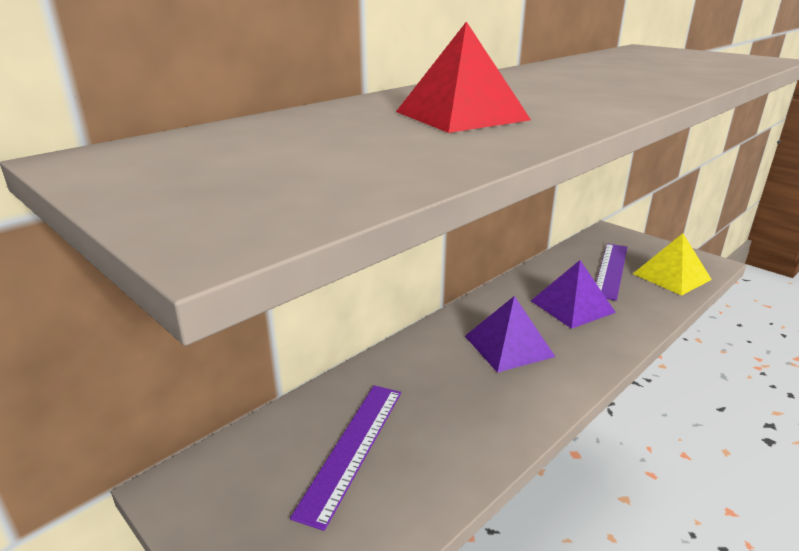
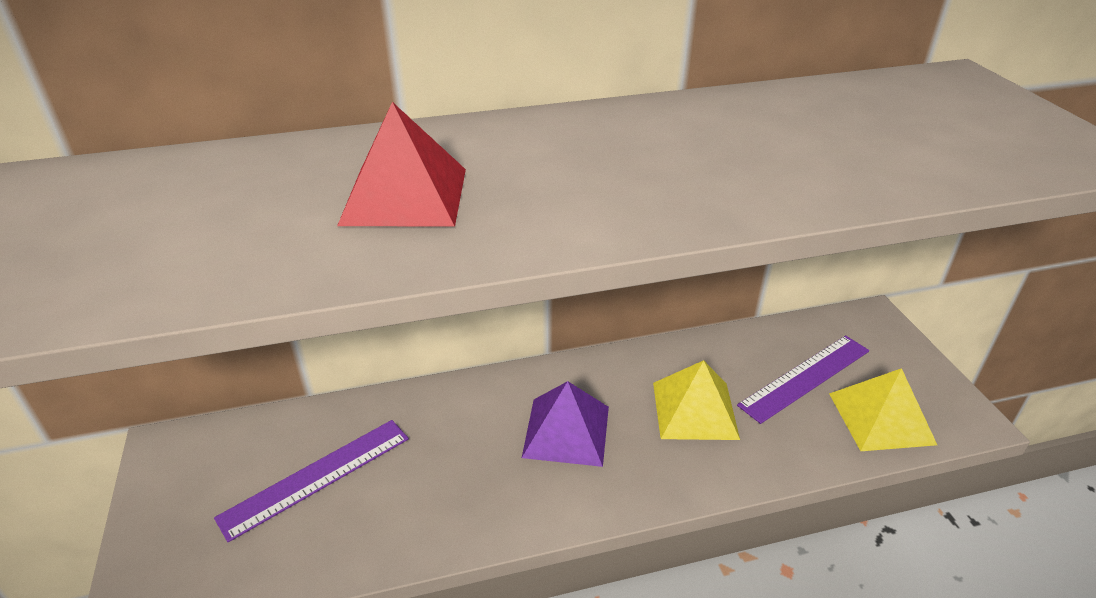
camera: 30 degrees right, 10 degrees up
(572, 306) = (694, 410): purple pyramid -> yellow pyramid

